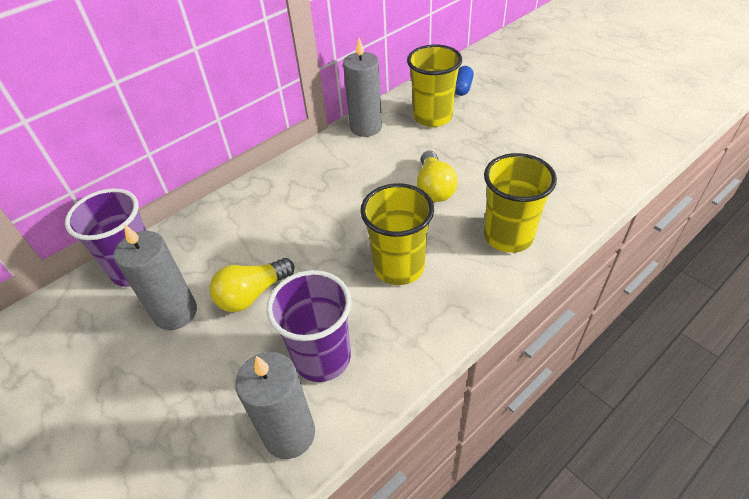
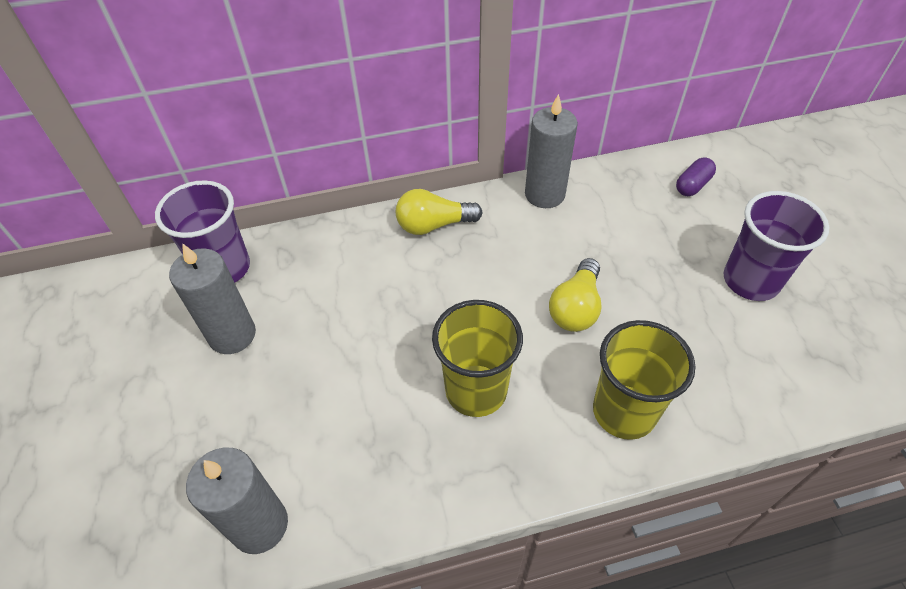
camera: 25 degrees right, 5 degrees up
(252, 294) = (312, 349): yellow light bulb -> yellow light bulb (433, 225)
(322, 357) = (337, 457): purple cup -> purple cup (750, 281)
(432, 117) = (631, 211): yellow cup -> none
(462, 88) = (692, 185): blue capsule -> purple capsule

